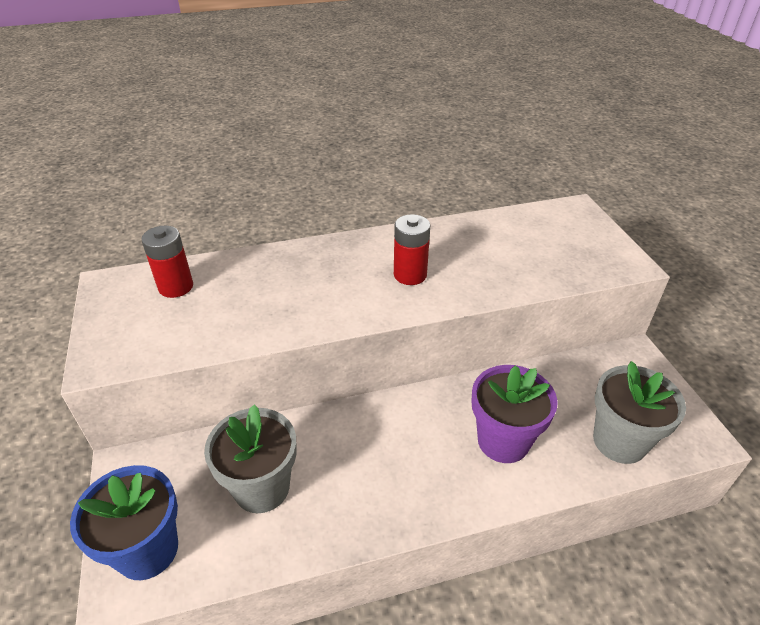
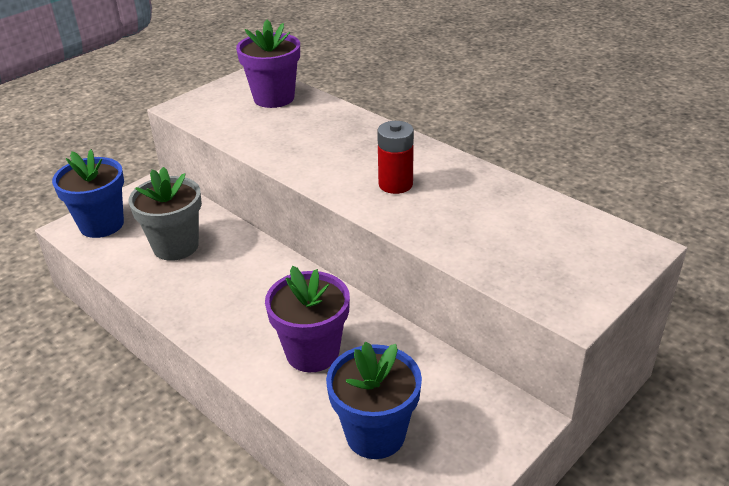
camera: 60 degrees right, 5 degrees down
(176, 287) = (274, 98): red battery -> purple flower pot
(619, 441) = (375, 434): grey flower pot -> blue flower pot

